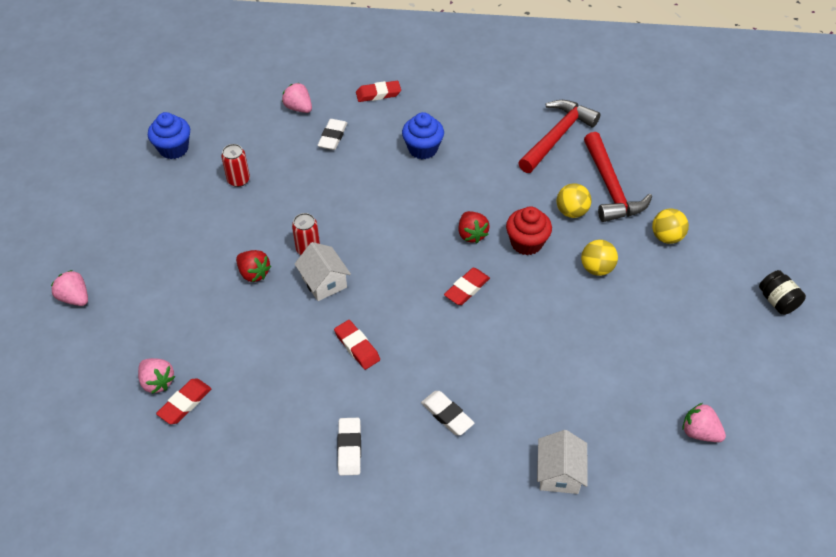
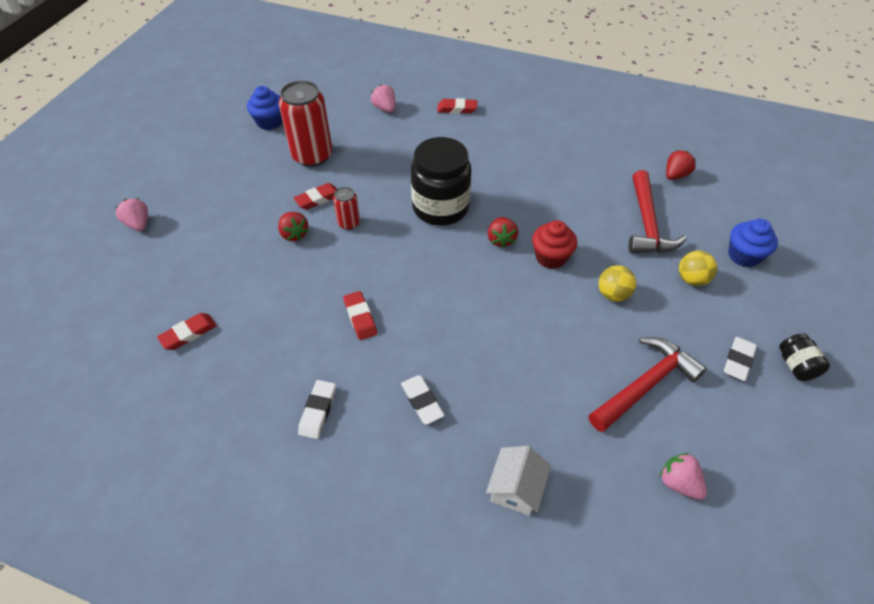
camera: 15 degrees right, 0 degrees up
(157, 382) = (174, 309): pink strawberry -> none
(238, 180) = (312, 156): red can -> red can, size x2.02
(324, 282) = (352, 254): white house -> none
(333, 137) = (405, 136): white eraser -> white eraser (738, 361)
(398, 212) = (440, 207): none -> black jar
(422, 149) = (480, 159): blue cupcake -> blue cupcake (743, 256)
(467, 289) = (480, 287): red eraser -> red eraser (318, 199)
(557, 136) = (608, 170): red hammer -> red hammer (645, 384)
(571, 212) = (602, 238): yellow ball -> none
(625, 129) = (675, 175): none -> red strawberry

